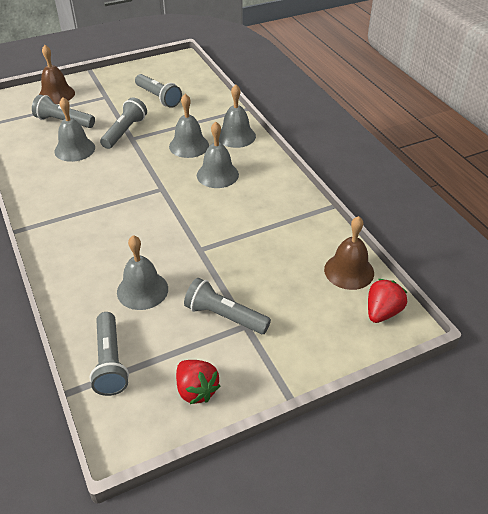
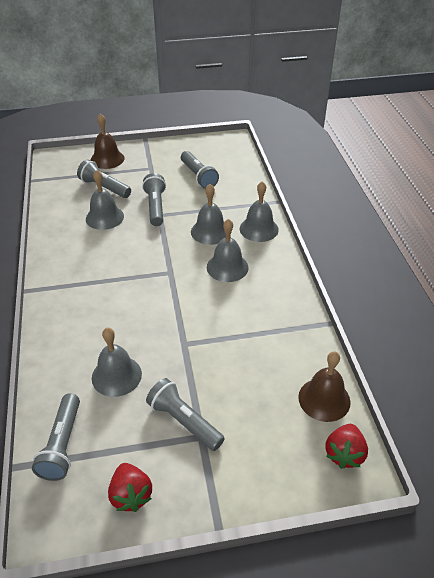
camera: 15 degrees right, 0 degrees up
(125, 132) = (155, 207): grey flashlight -> grey flashlight turned 45 degrees counterclockwise
(382, 312) = (344, 454): red strawberry -> red strawberry turned 150 degrees clockwise

